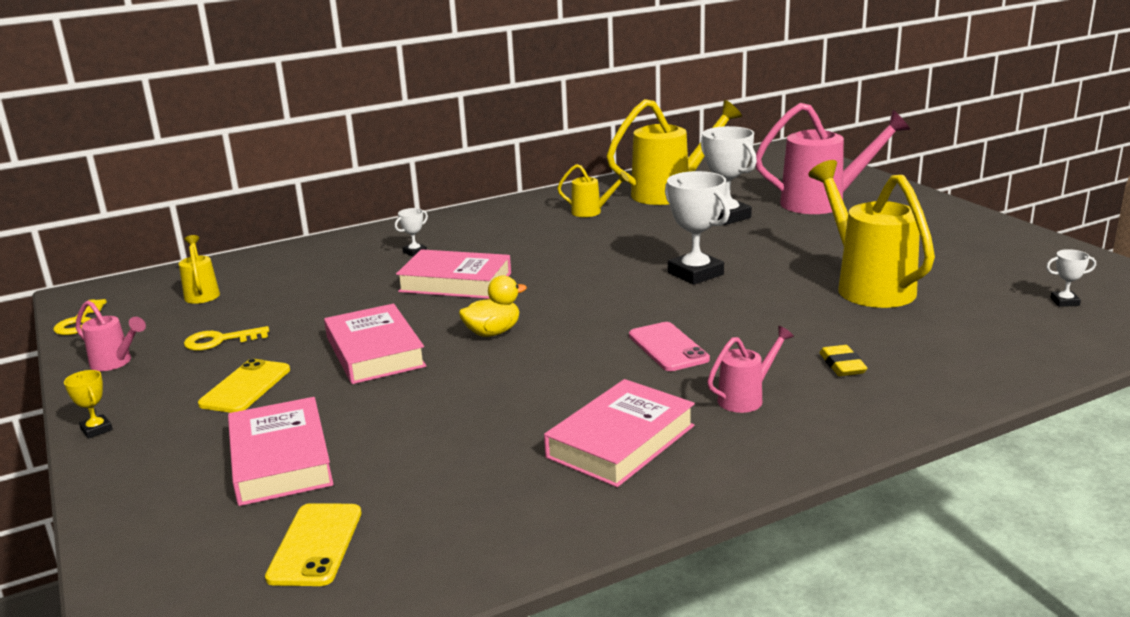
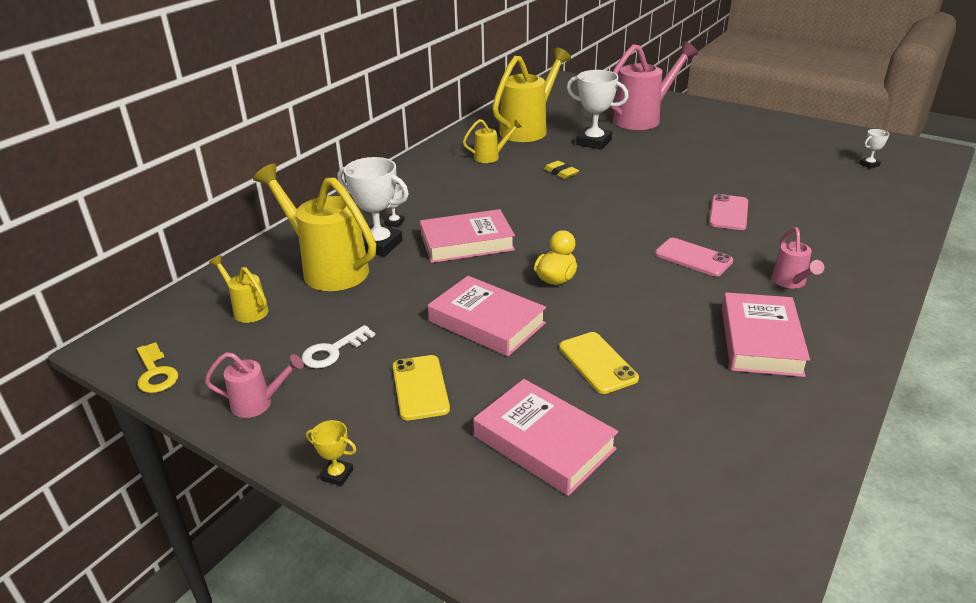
camera: 30 degrees left, 10 degrees up
(220, 340) = (333, 351): yellow key -> white key
(315, 545) = (672, 503): yellow phone -> yellow phone (597, 363)
(695, 273) = (633, 193): white trophy -> white trophy (379, 245)
(746, 398) = (791, 283): pink watering can -> pink watering can turned 150 degrees clockwise
(780, 314) = (728, 213): none -> pink phone
(842, 365) = (812, 242): yellow eraser -> yellow eraser (561, 172)
(867, 286) = (751, 178): yellow watering can -> yellow watering can (327, 268)

